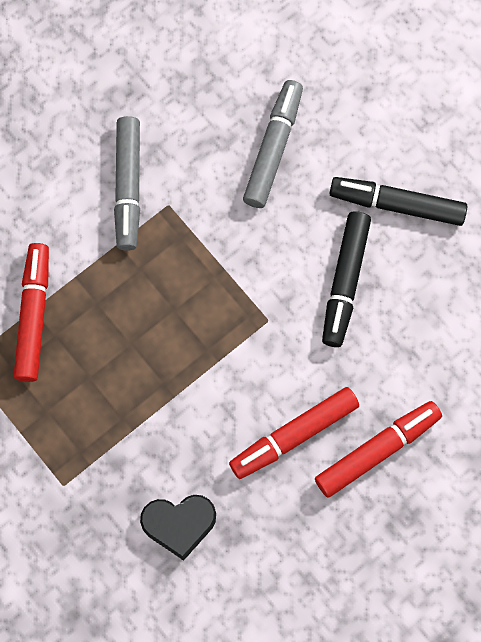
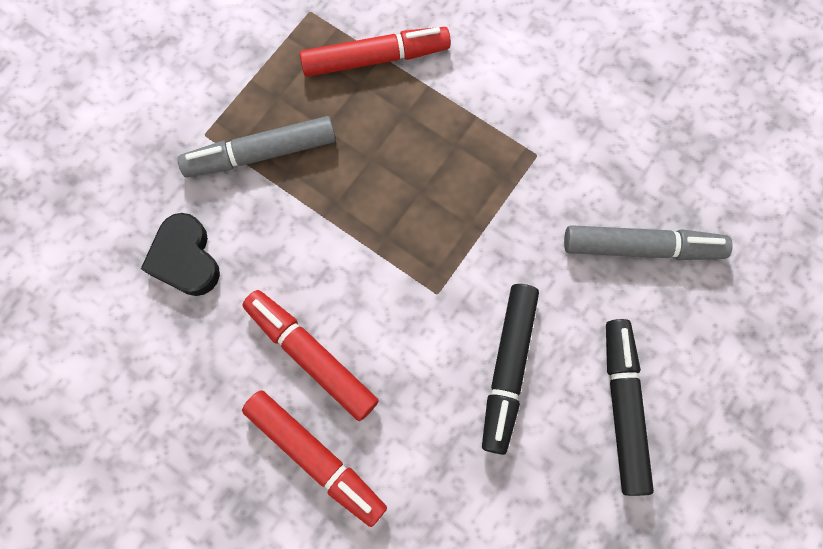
camera: 75 degrees right, 0 degrees up
(128, 187) = (543, 109): grey marker -> grey marker (261, 153)
(345, 282) = (507, 368): black marker -> black marker turned 75 degrees counterclockwise

